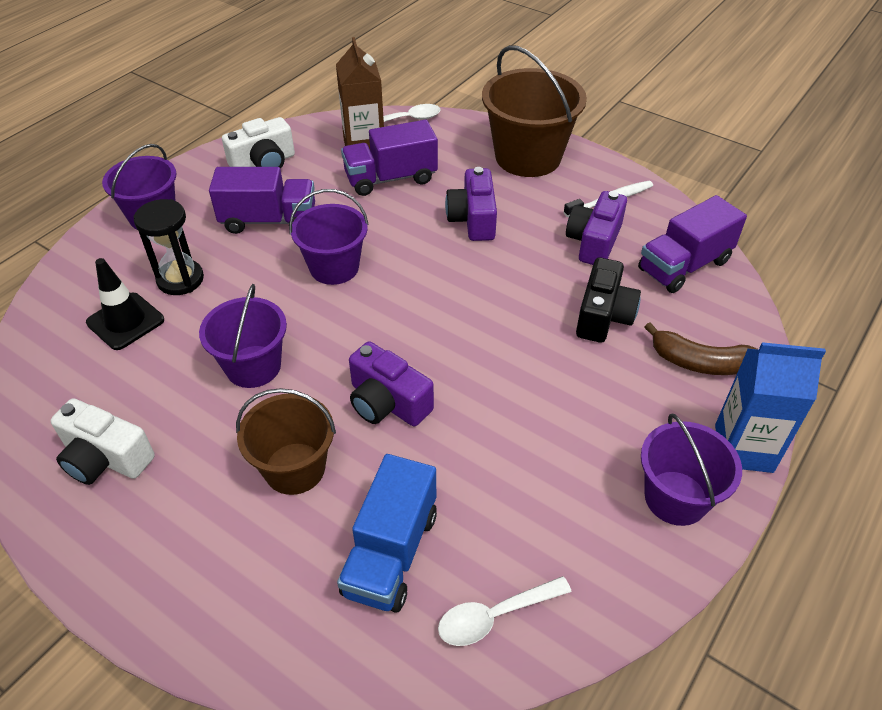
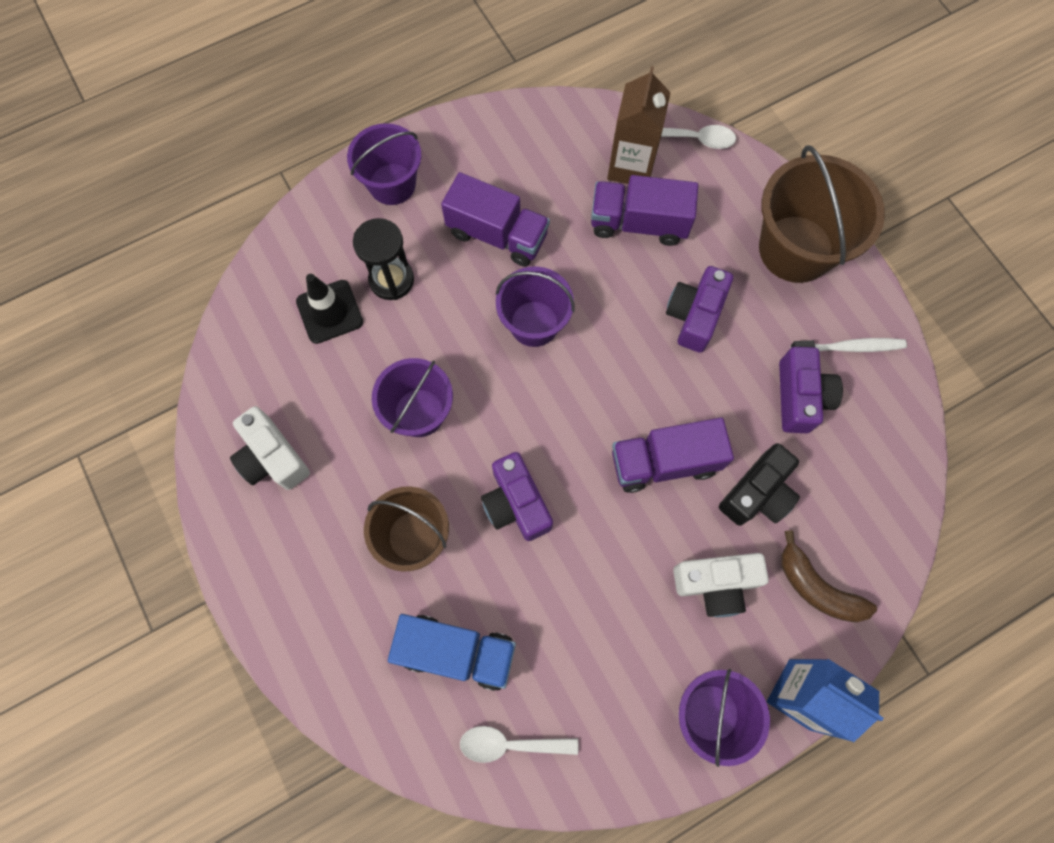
camera: 25 degrees right, 25 degrees up
(264, 163) = (521, 149): white camera -> white camera (715, 584)
(391, 553) = (456, 651): blue truck -> blue truck turned 120 degrees counterclockwise
(594, 242) = (800, 397): purple camera -> purple camera turned 135 degrees clockwise
(684, 265) = (873, 467): purple truck -> purple truck (664, 462)

